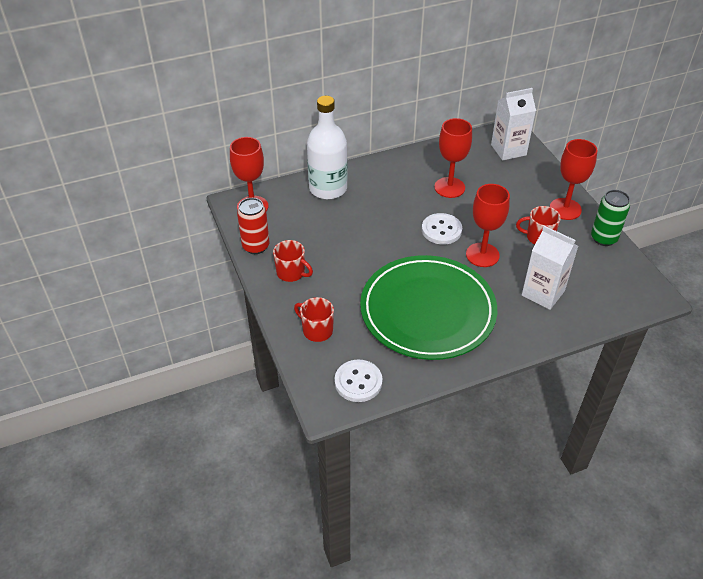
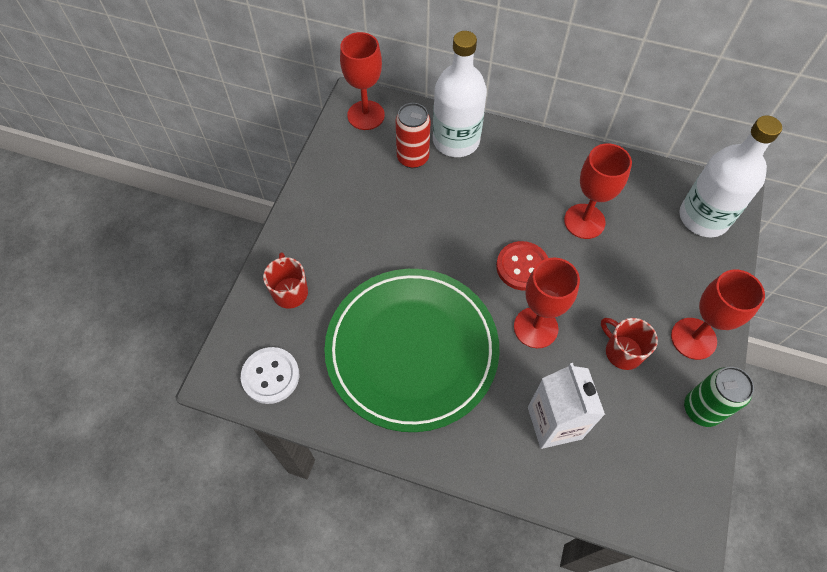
camera: 40 degrees right, 15 degrees up
(256, 246) = (326, 161): red can -> red can (413, 158)
(291, 273) = (329, 212): red mug -> none
(441, 230) = (522, 267): white button -> red button
(508, 150) = (703, 217): white carton -> white bottle

